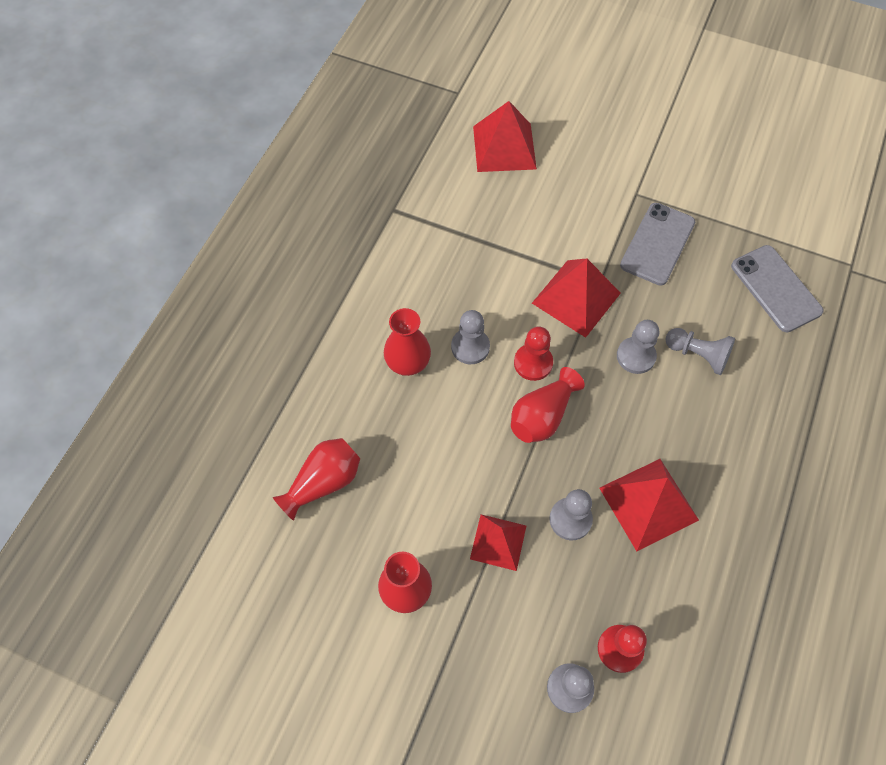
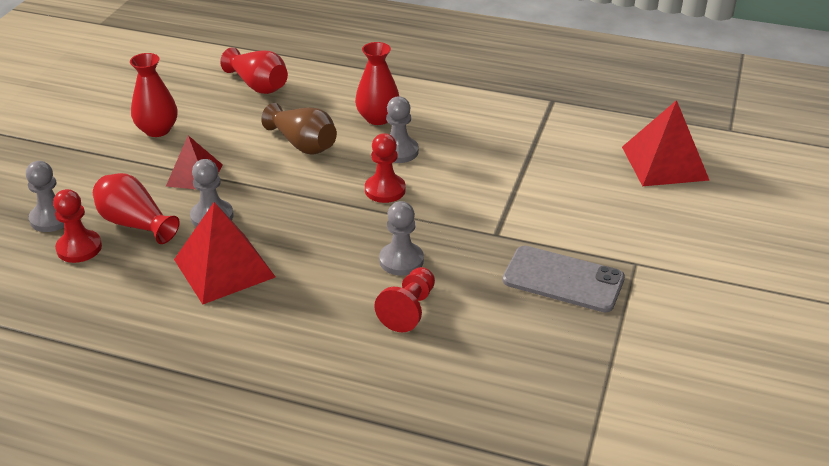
camera: 85 degrees right, 25 degrees down
(450, 434) = (303, 144): none -> brown vase
(542, 416) = (324, 197): red vase -> red vase (135, 223)
(576, 297) = (471, 217): red pyramid -> none
(698, 355) = (409, 310): grey pawn -> red pawn
(776, 288) = (521, 386): grey phone -> none

